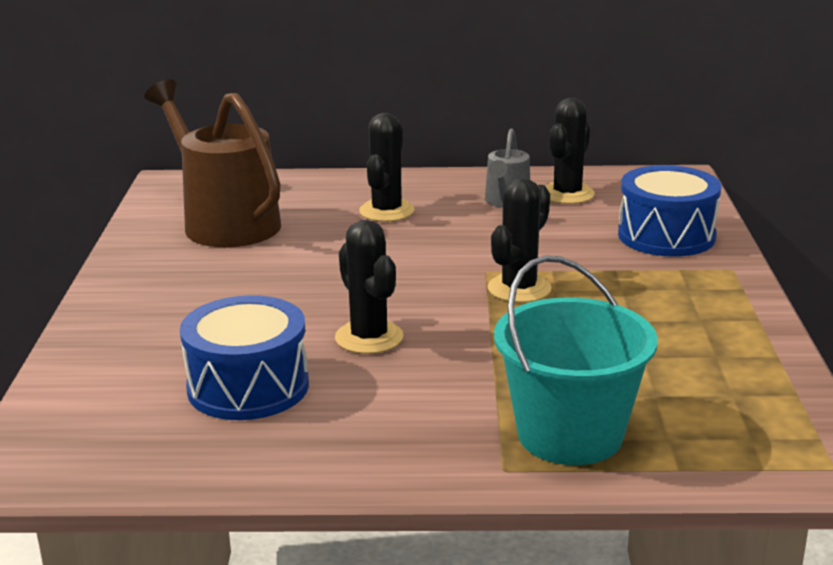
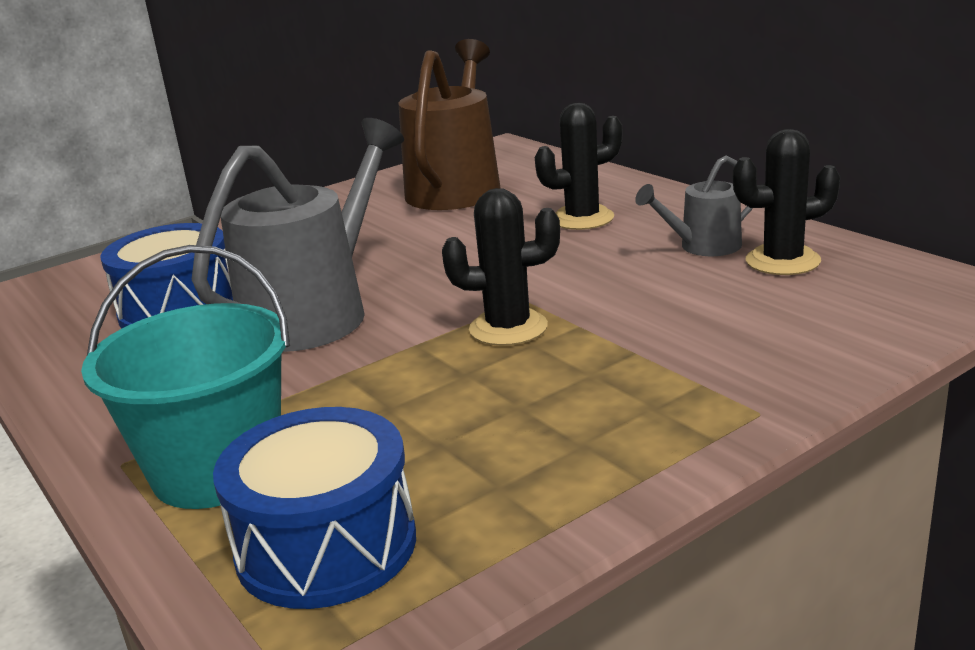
camera: 55 degrees right, 0 degrees up
(369, 338) = (316, 312): black cactus -> grey watering can
(666, 236) = (778, 344): blue drum -> blue drum (326, 546)

